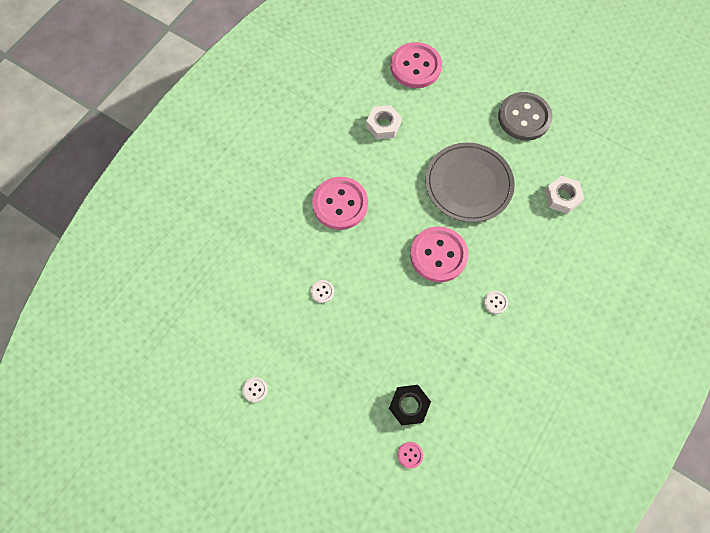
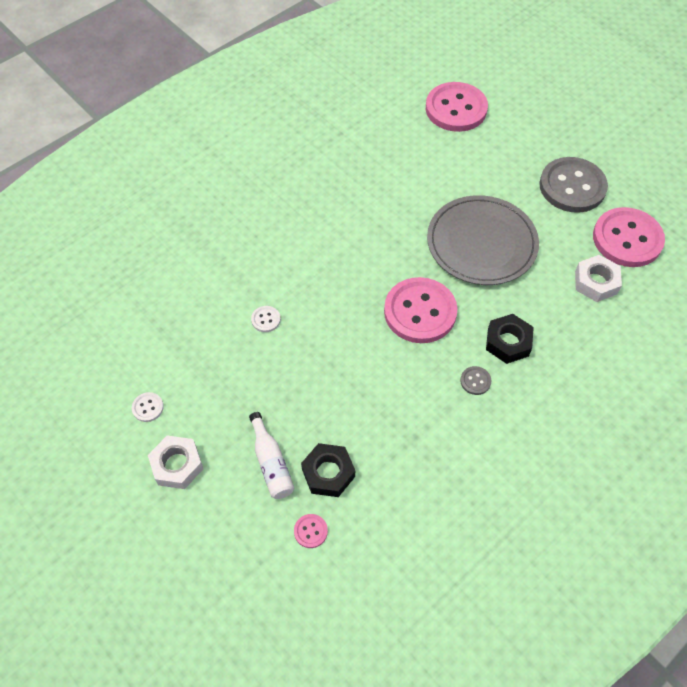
camera: 15 degrees right, 10 degrees down
(340, 204) = (319, 231): pink button -> pink button (627, 239)
(364, 409) = (271, 463): none -> white bottle
(383, 125) = (398, 160): white nut -> white nut (177, 465)
(495, 302) = (475, 381): white button -> grey button
(510, 264) = (508, 342): none -> black nut

